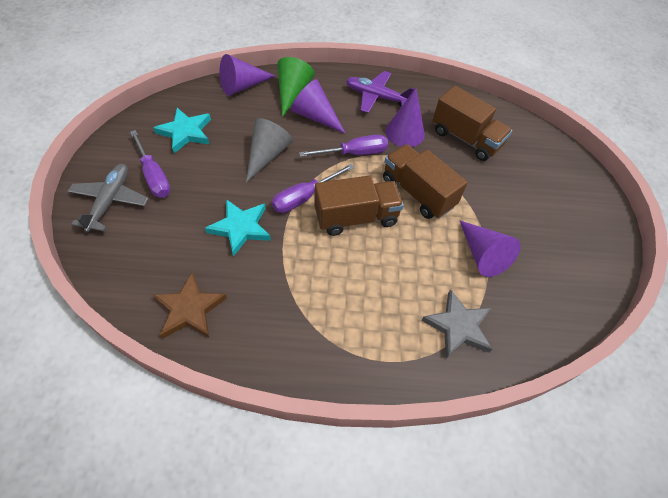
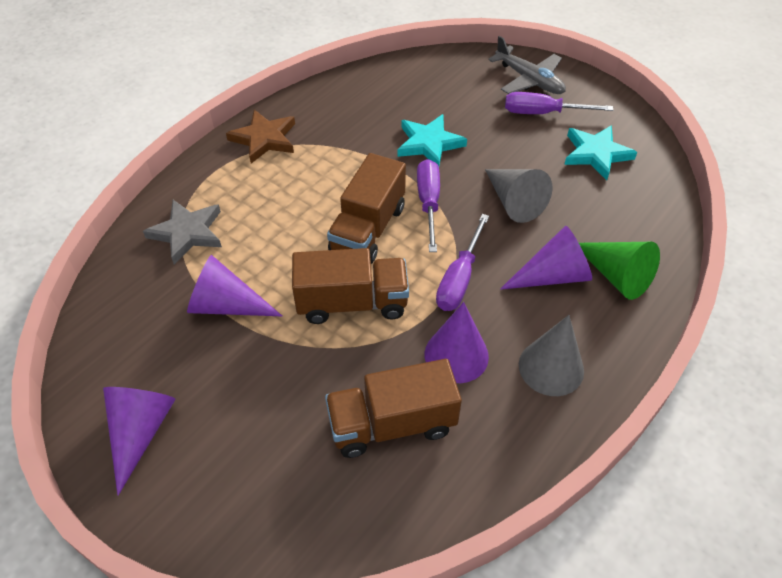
camera: 130 degrees right, 5 degrees down
(189, 309) = (373, 87): brown star -> brown star (264, 139)
(242, 86) = (658, 232): purple cone -> purple cone (140, 432)
(376, 97) = (551, 367): purple plane -> grey cone

